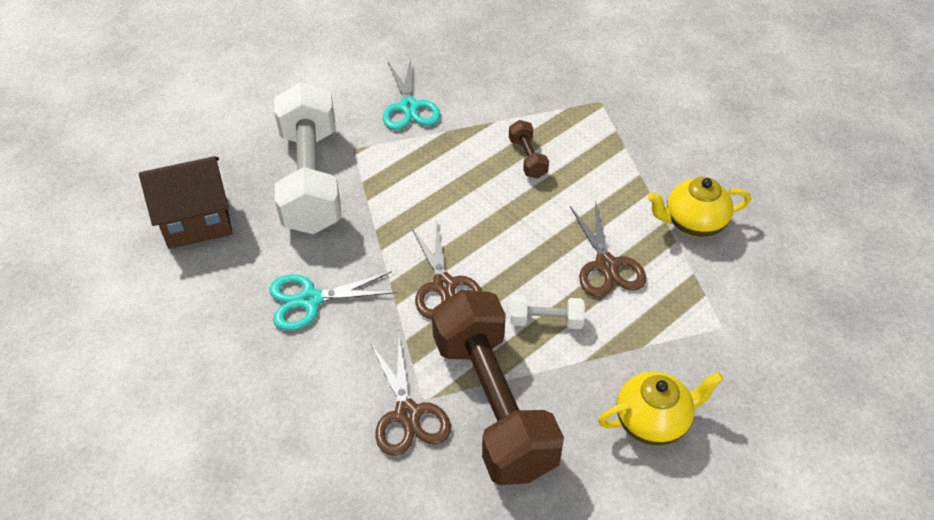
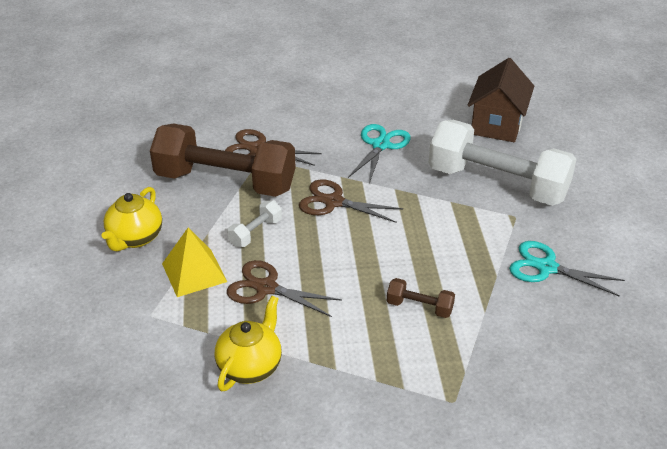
camera: 125 degrees right, 10 degrees down
(643, 332) = (194, 272): none -> yellow pyramid

